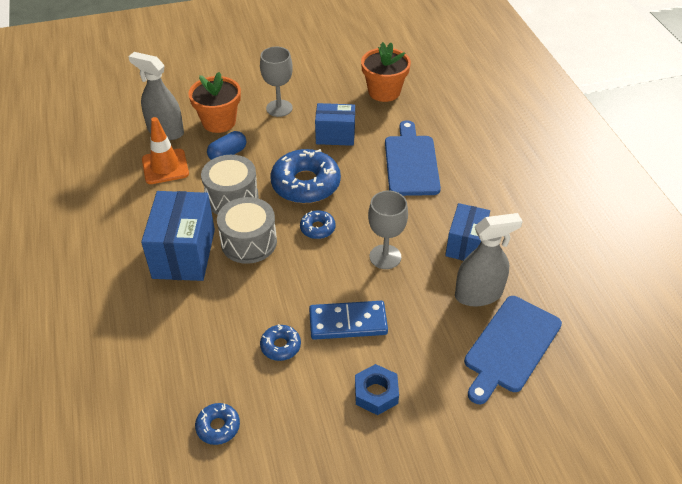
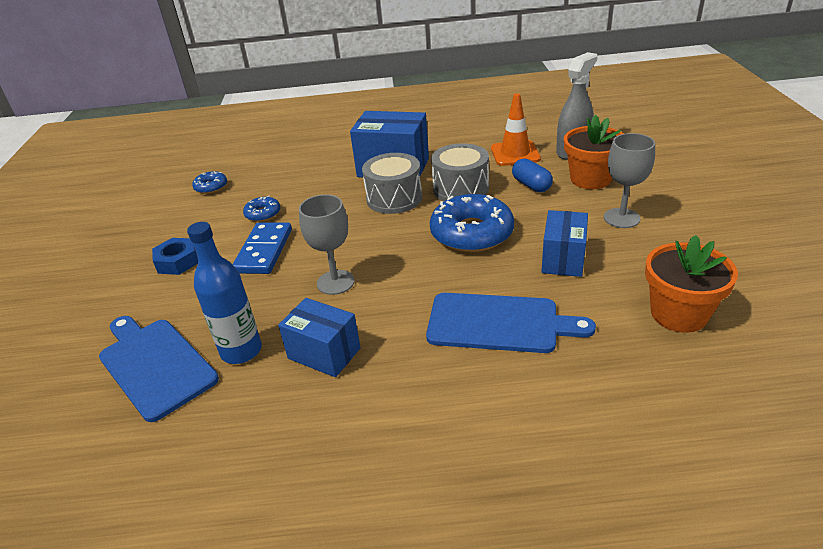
camera: 105 degrees right, 10 degrees down
(317, 228) = (398, 238): blue donut -> none
(478, 294) = (241, 351): grey spray bottle -> blue bottle

